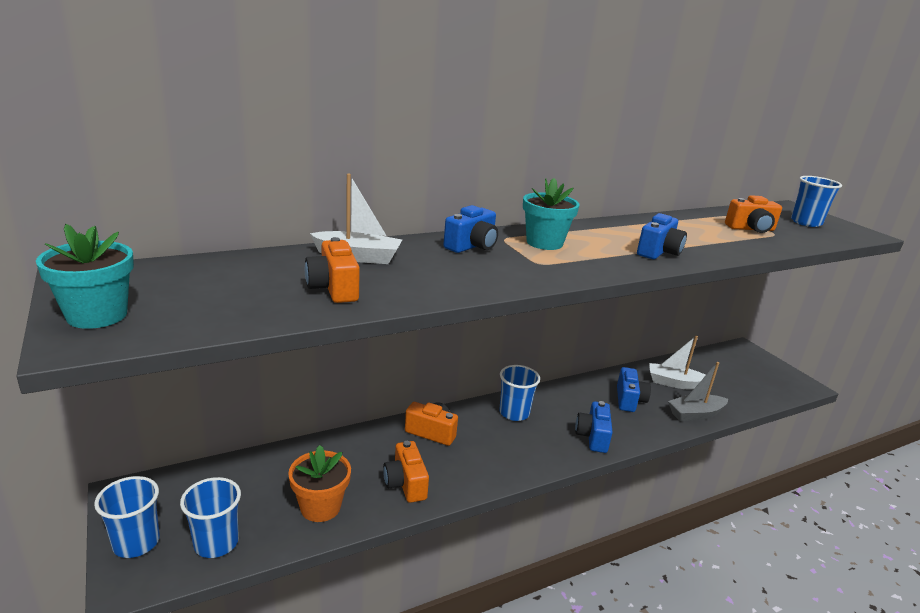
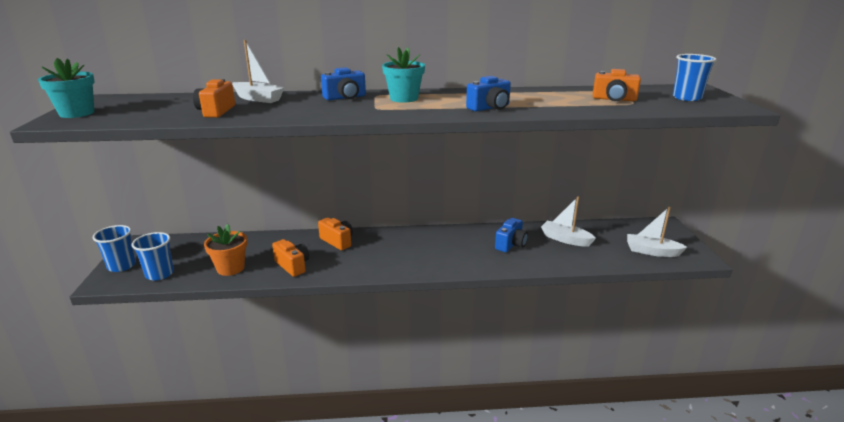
camera: 25 degrees right, 0 degrees up
(405, 483) = (293, 266): orange camera -> orange camera turned 135 degrees clockwise
(514, 413) = (408, 239): blue cup -> none
(593, 437) = (454, 262): blue camera -> none
(695, 414) = (561, 262): grey boat -> none
(761, 385) = (651, 251): none -> white boat

